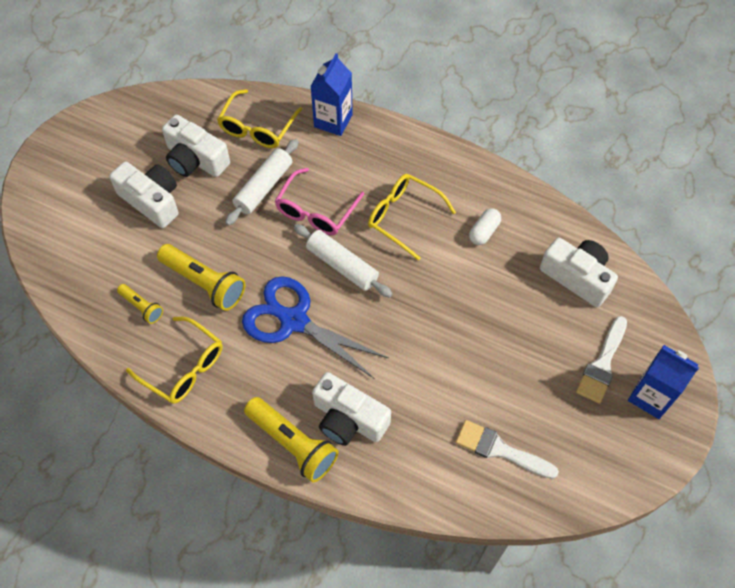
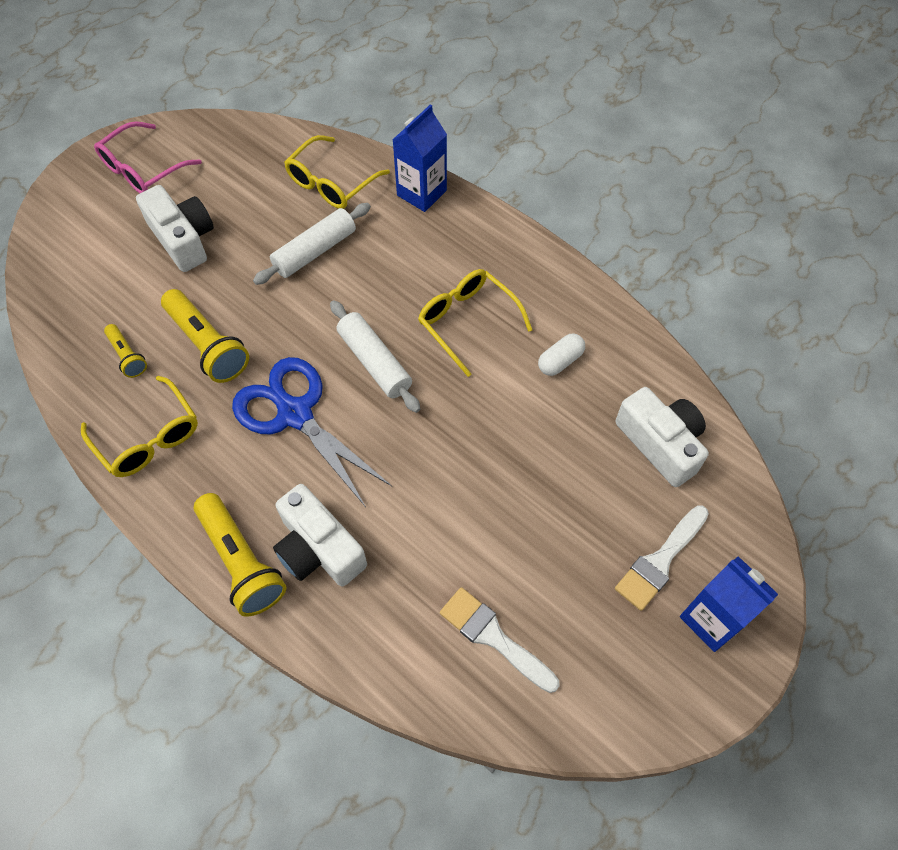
camera: 15 degrees right, 0 degrees up
(195, 159) = (249, 203): white camera -> none
(316, 211) = (365, 292): pink glasses -> pink glasses (142, 169)

